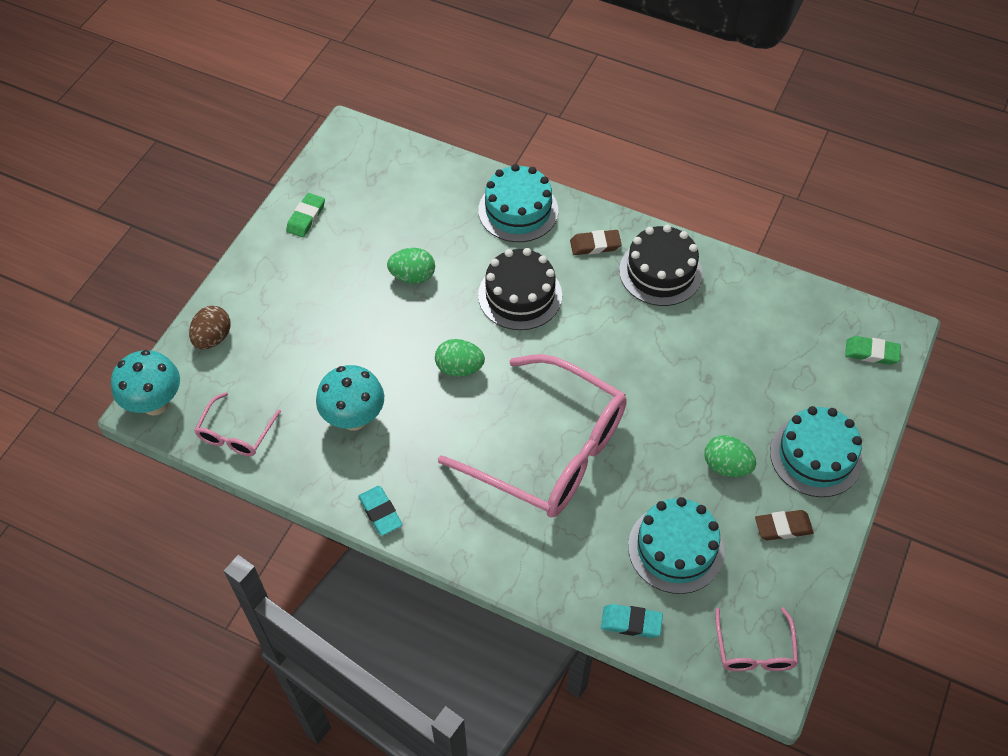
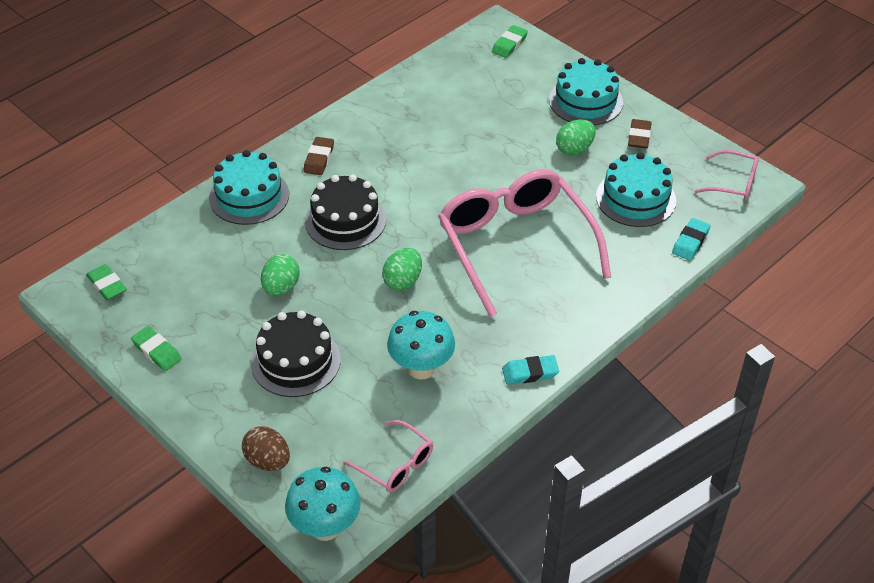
camera: 70 degrees left, 10 degrees down
(367, 155) = (107, 285): none -> green eraser
(550, 450) = (515, 245): pink glasses -> pink glasses turned 75 degrees counterclockwise
(660, 272) = (371, 129): black cake -> black cake (295, 361)

